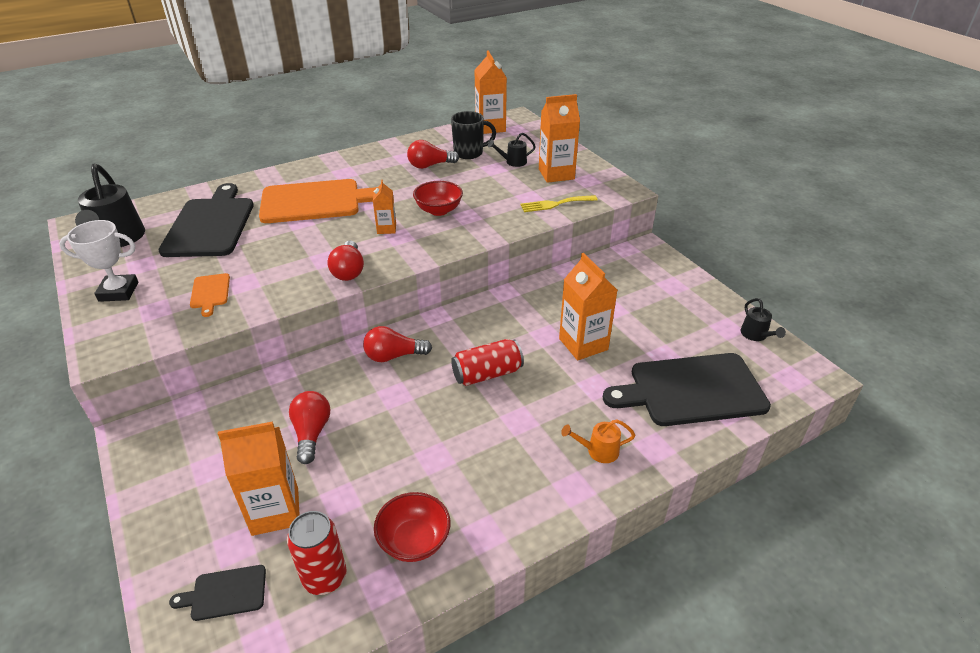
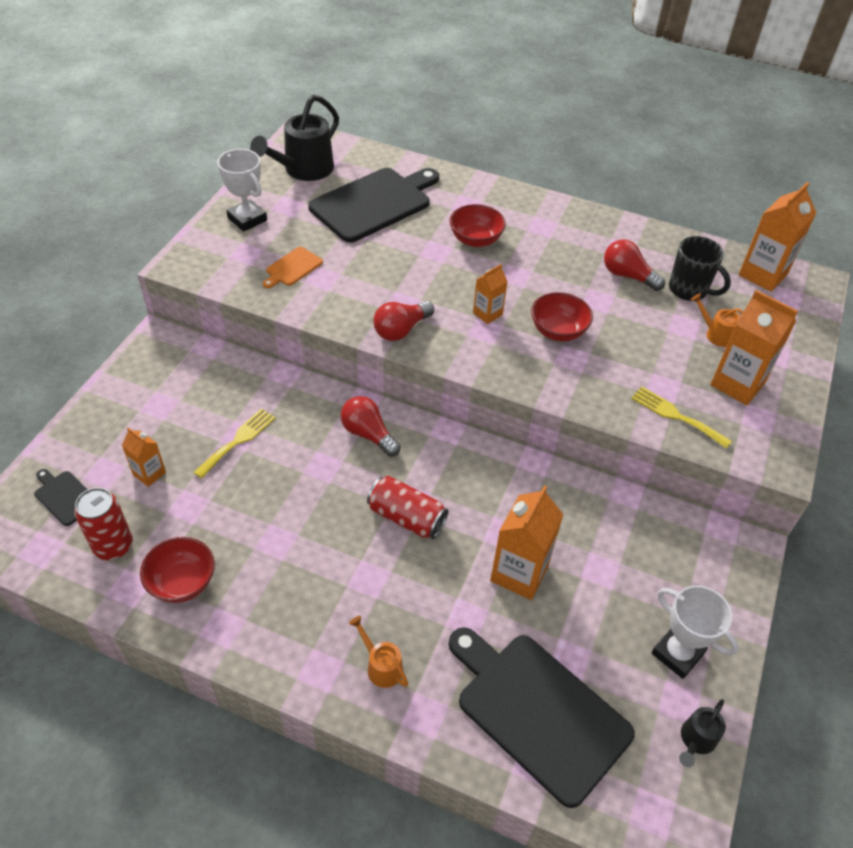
camera: 50 degrees right, 10 degrees up
(275, 511) = (149, 473): orange carton -> orange carton, size x0.55
(311, 433) = (238, 440): red light bulb -> yellow fork
(315, 201) = (475, 240): orange cutting board -> red bowl
(513, 162) = (715, 334): black watering can -> orange watering can
(694, 311) = (677, 653): none -> white trophy

